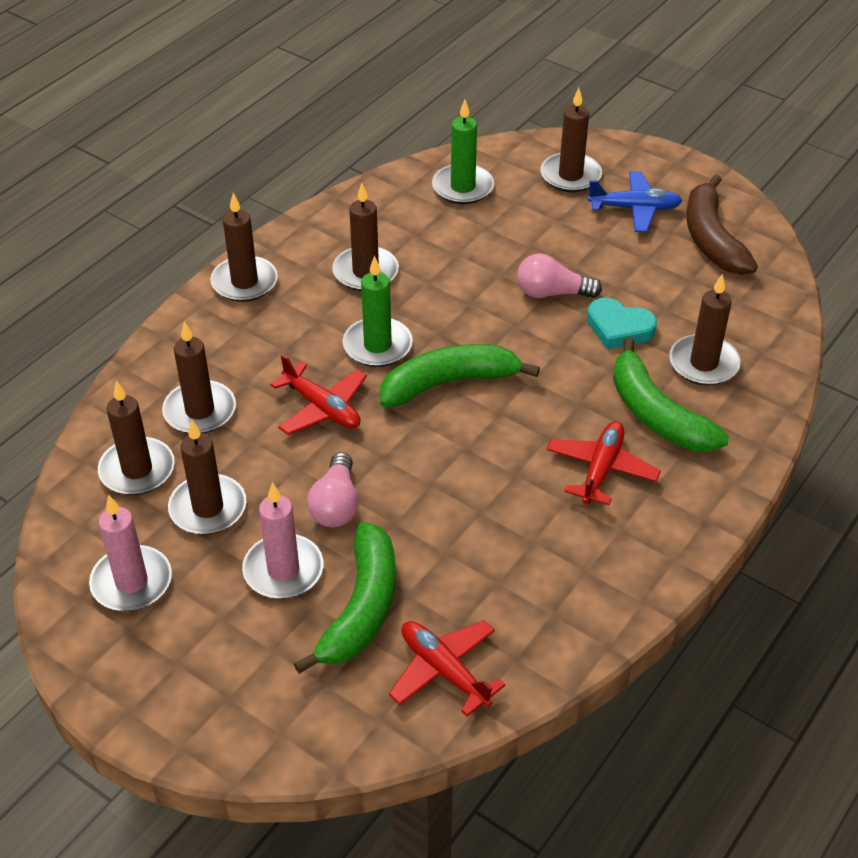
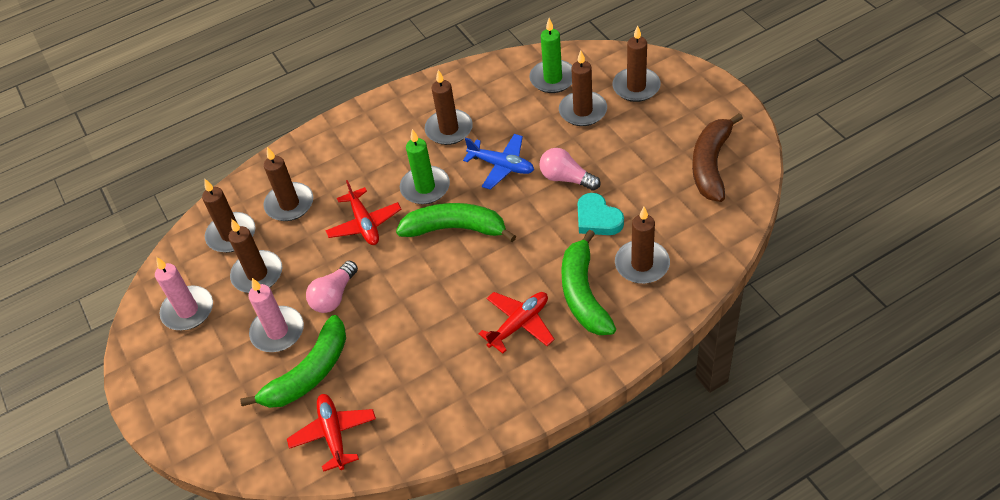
camera: 30 degrees right, 5 degrees up
(244, 282) = (367, 117): brown candle -> brown candle (583, 111)
(634, 209) = (667, 125): blue plane -> blue plane (501, 166)

